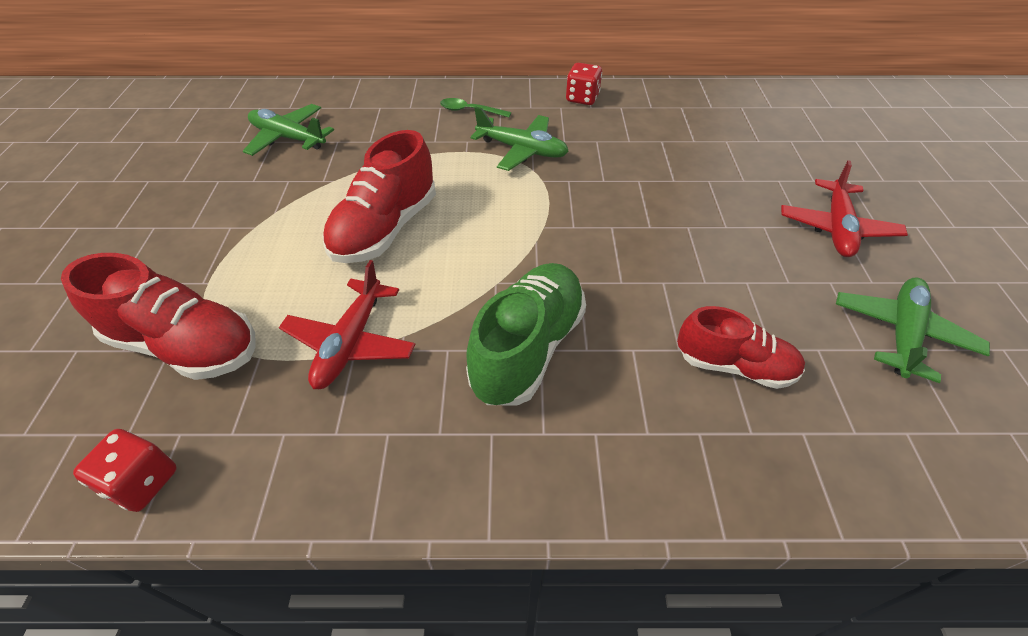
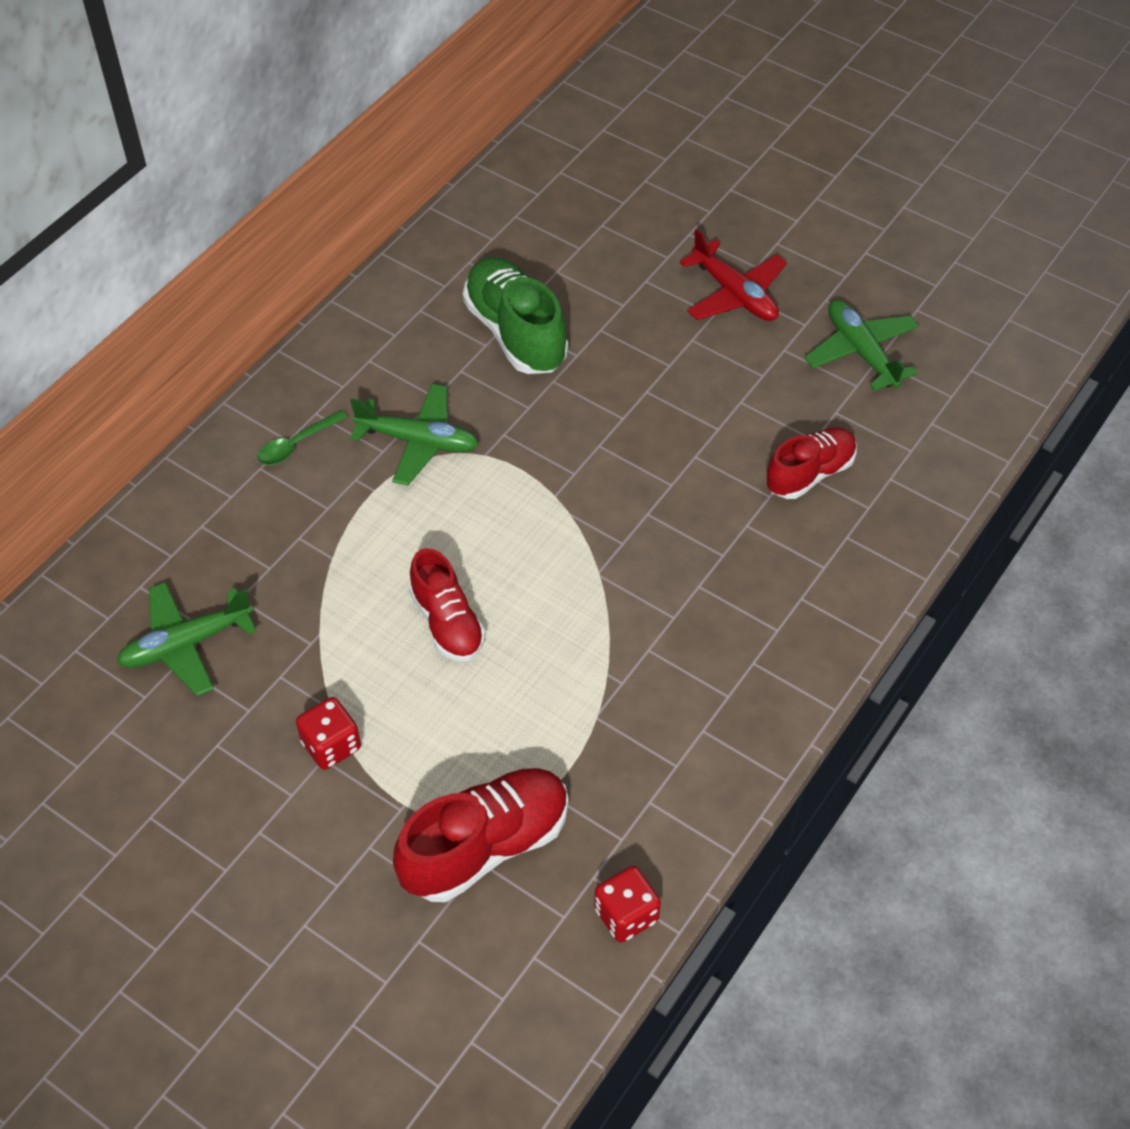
camera: 55 degrees left, 5 degrees up
(351, 342) = (584, 716): red plane -> none
(385, 229) = (447, 622): red shoe -> red shoe, size x0.66
(522, 150) = (418, 441): green plane -> green plane turned 45 degrees clockwise
(528, 348) = (690, 593): green shoe -> green shoe (516, 333)
(582, 98) = (371, 331): red dice -> red dice (331, 745)

